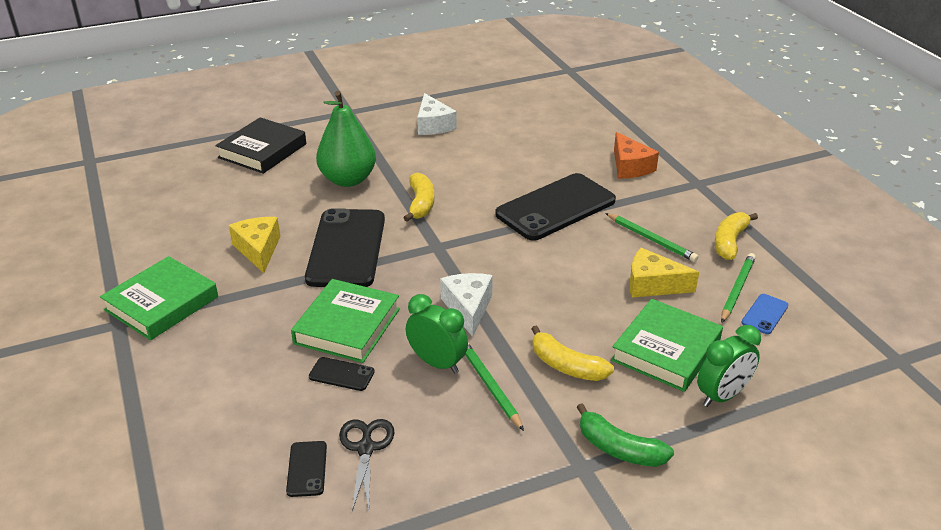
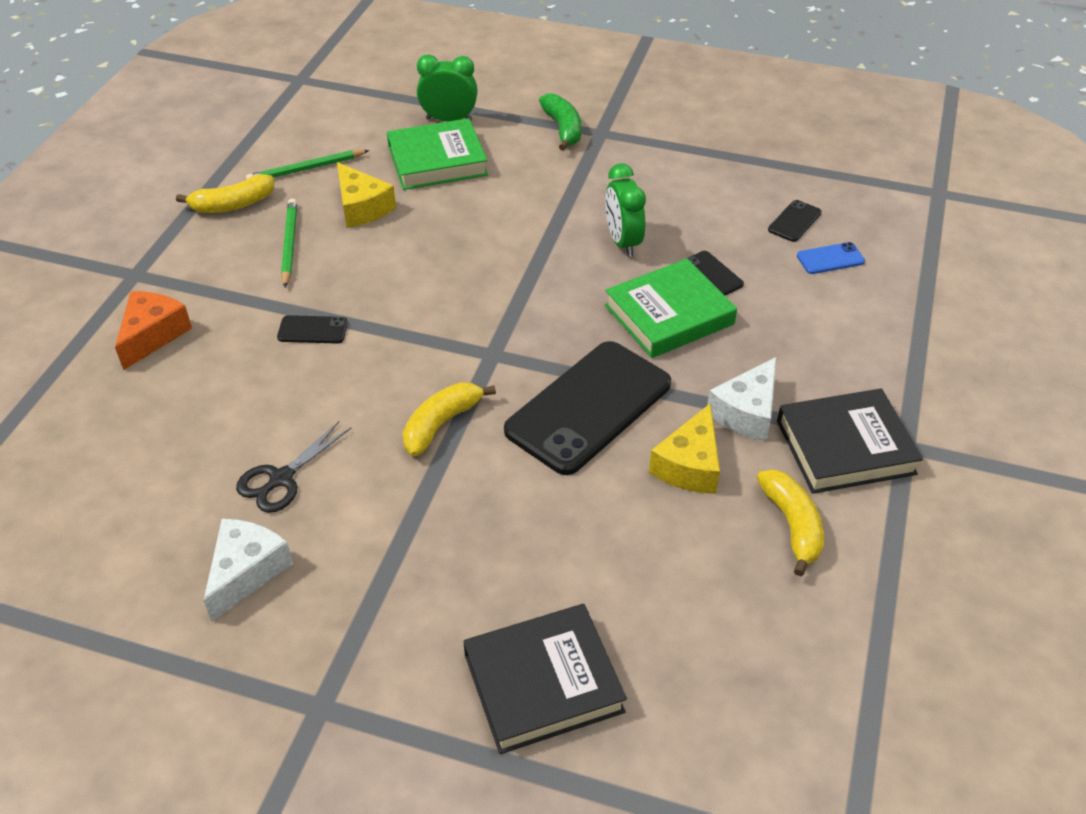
camera: 140 degrees left, 10 degrees up
(161, 303) = (845, 447): green book -> black book
(348, 179) = (482, 525): green pear -> none
(366, 448) = (739, 212): black scissors -> black scissors (281, 478)
(468, 308) = (542, 272): white cheese -> white cheese (746, 412)
(490, 386) = (601, 205): green pencil -> none
(555, 207) = (313, 330): black phone -> black phone, size x0.42
(566, 365) = (525, 189): yellow banana -> yellow banana (792, 525)
(764, 314) = (323, 144): blue phone -> blue phone (830, 259)

